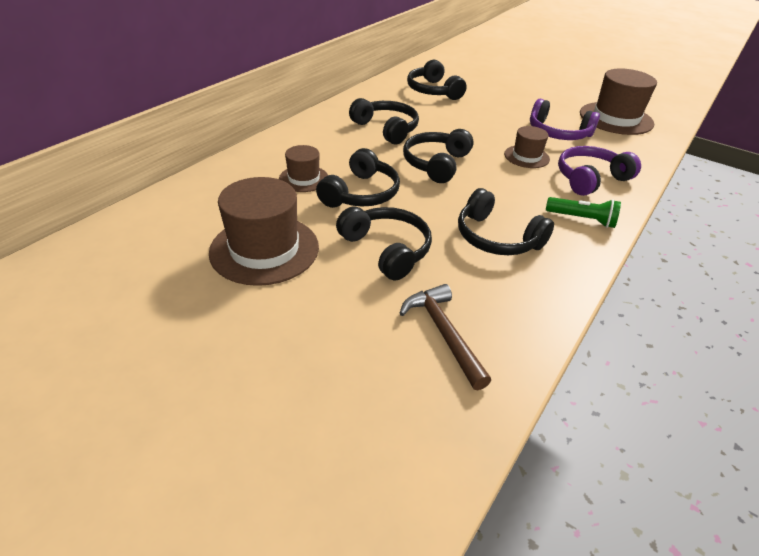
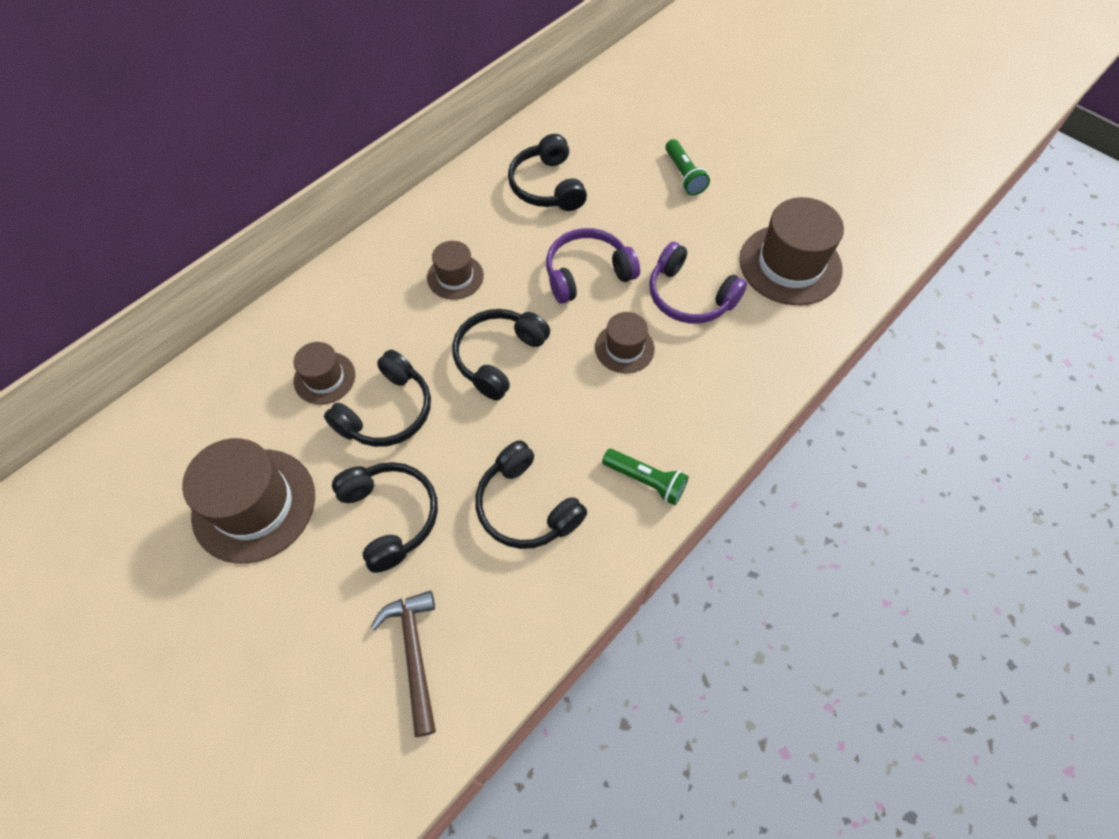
camera: 10 degrees right, 20 degrees up
(386, 129) = (455, 277): black headphones -> brown hat
(522, 85) = (684, 175): none -> green flashlight
(590, 179) = (692, 400): purple headphones -> purple headphones (587, 273)

